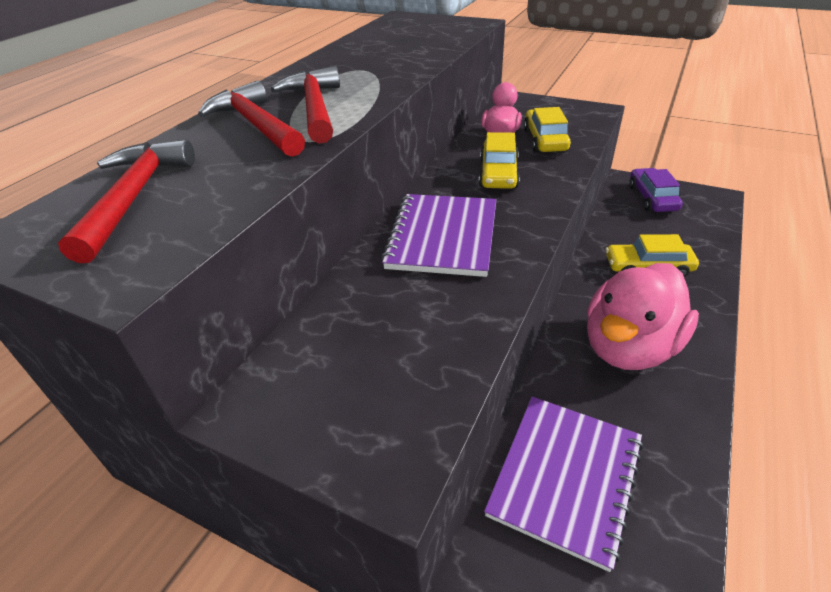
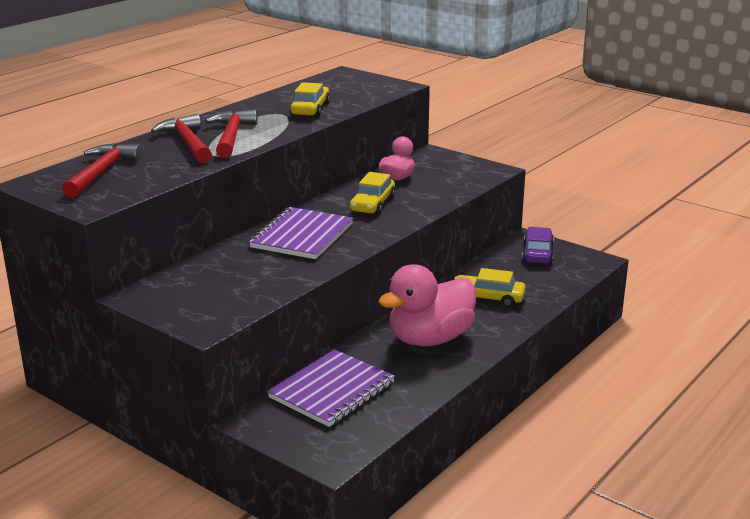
camera: 10 degrees right, 15 degrees down
(545, 140) = (430, 186): yellow car -> yellow car (310, 109)

